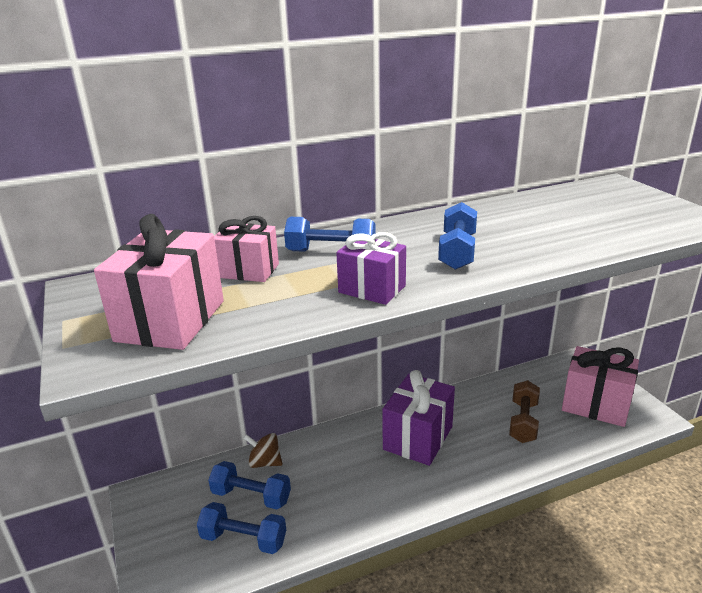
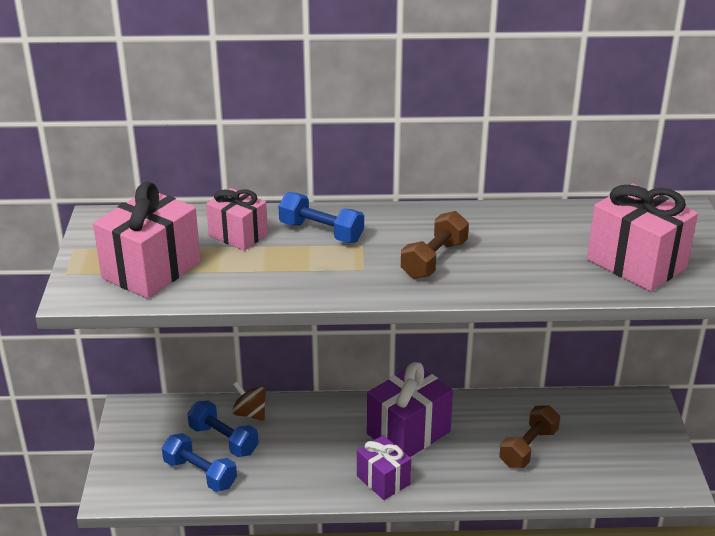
camera: 20 degrees right, 5 degrees up
(372, 289) = (326, 281): purple gift -> purple gift (383, 480)
(457, 251) = (434, 260): blue dumbbell -> brown dumbbell
(595, 405) = (622, 453): pink gift -> pink gift (636, 263)

